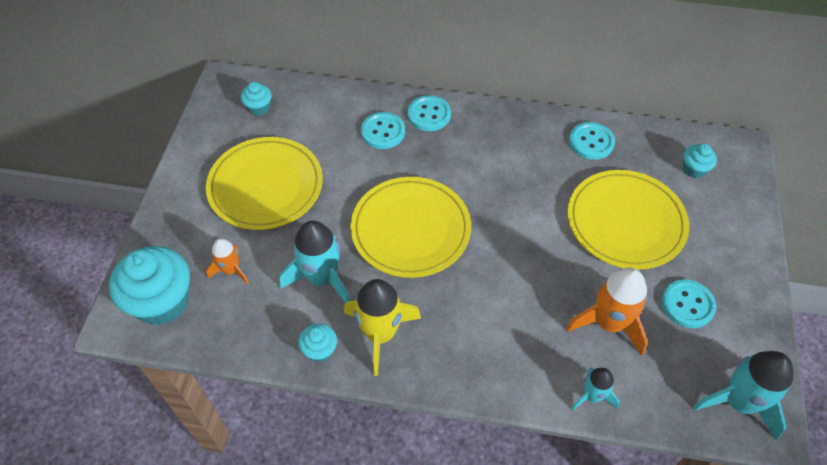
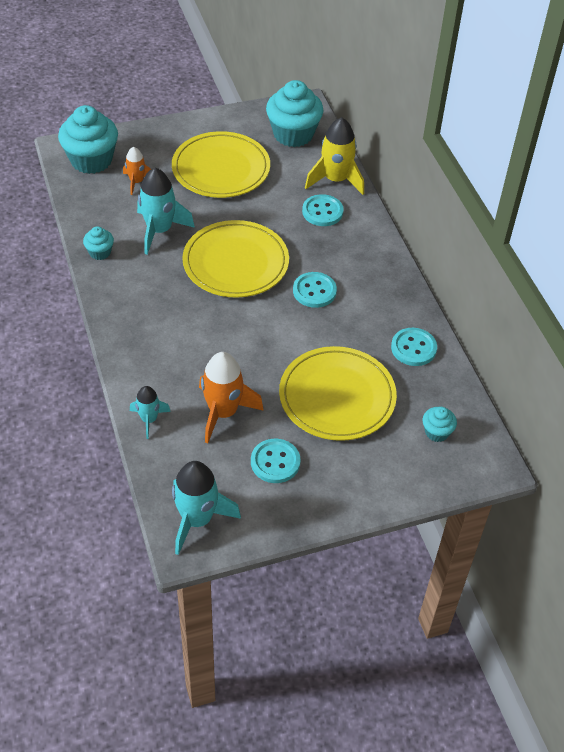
camera: 60 degrees right, 5 degrees down
(259, 108) = (293, 134): turquoise cupcake -> turquoise cupcake, size x2.08
(380, 334) = (131, 279): yellow rocket -> yellow rocket (335, 180)
(429, 114) = (363, 232): turquoise button -> turquoise button (314, 291)

